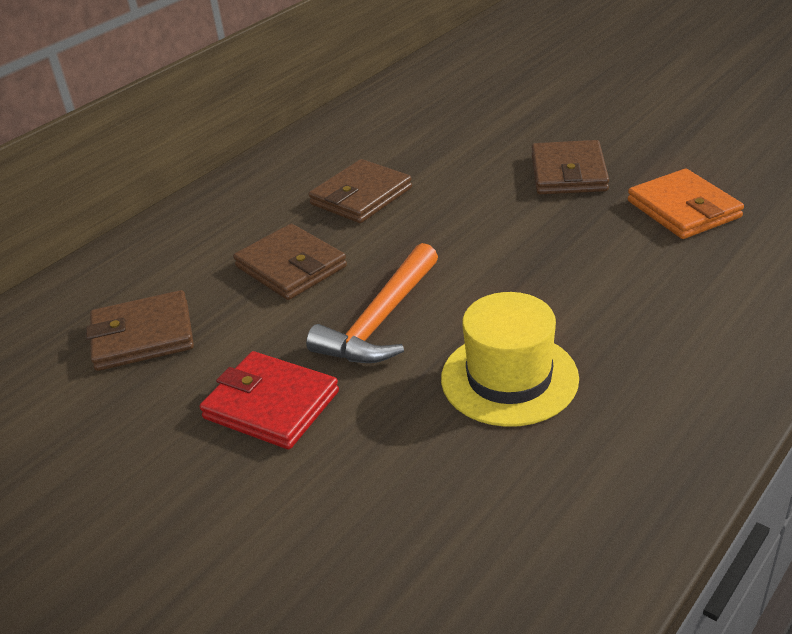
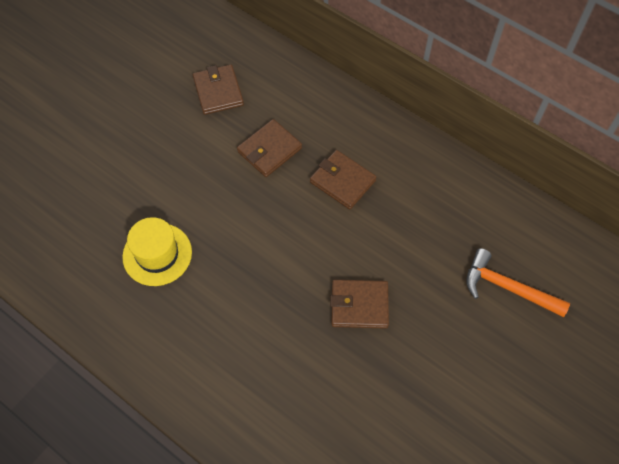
camera: 85 degrees right, 25 degrees up
(271, 405) = (157, 153): red wallet -> none
(380, 321) = (213, 196): orange hammer -> orange hammer (507, 287)
(683, 209) = (304, 370): orange wallet -> none

